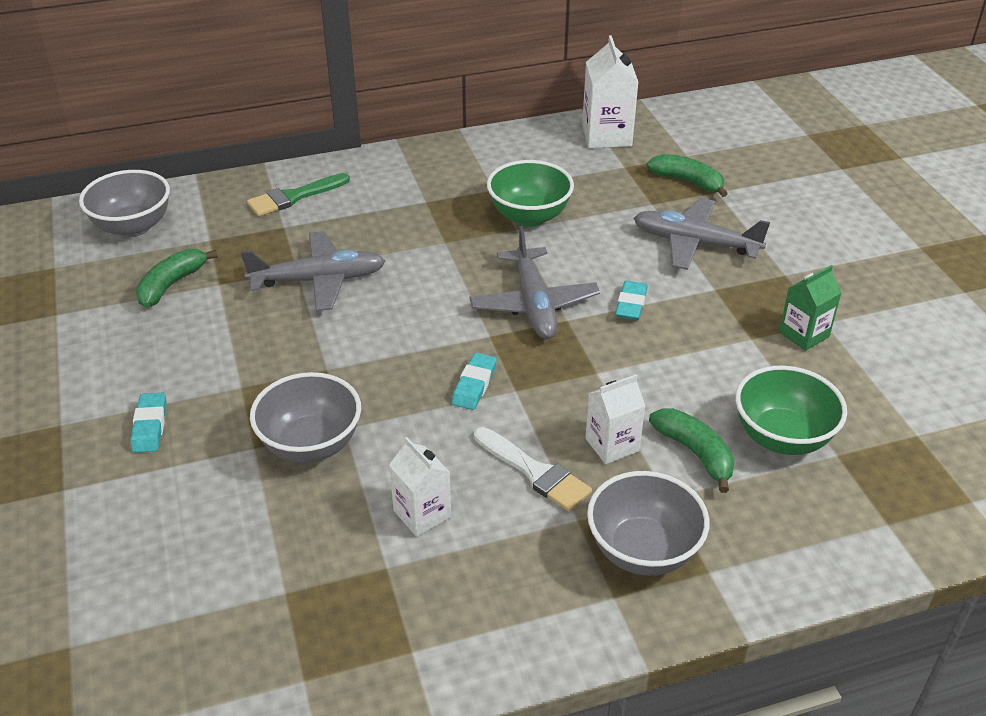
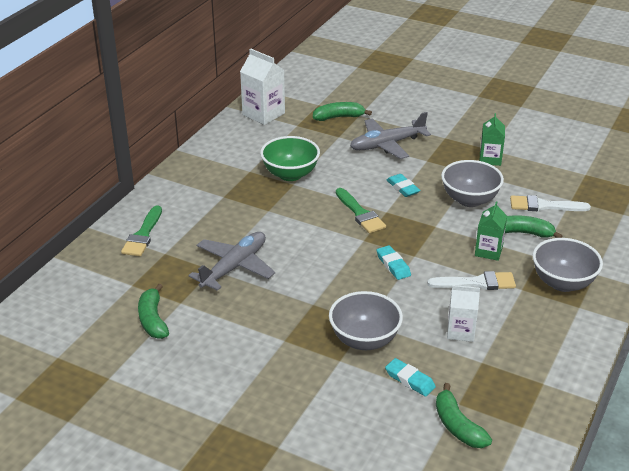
camera: 45 degrees left, 5 degrees down
(133, 227) = (69, 306): grey bowl -> grey bowl (469, 200)
(150, 426) = (270, 389): turquoise eraser -> turquoise eraser (410, 380)
(242, 616) = (457, 426): none -> green banana
(533, 304) = (360, 213): grey plane -> green brush
(612, 445) = (488, 251): white carton -> green carton
(782, 437) = (544, 206): green bowl -> white brush

